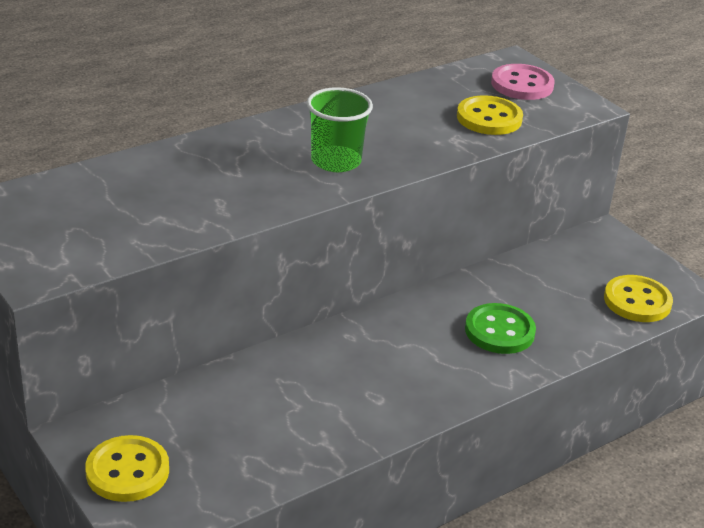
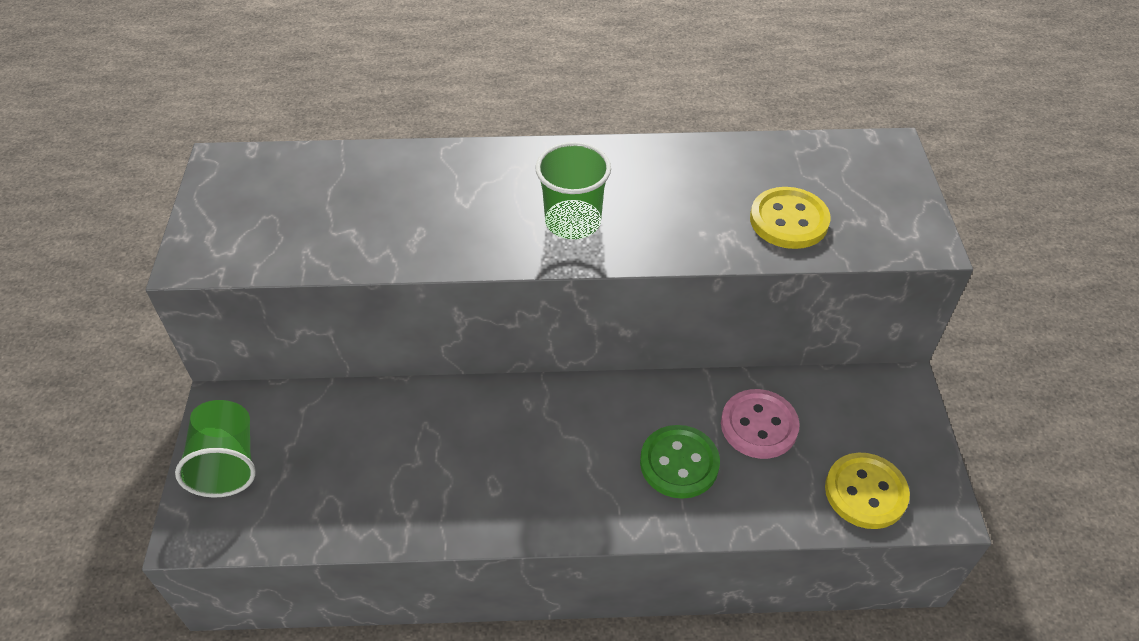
camera: 35 degrees right, 15 degrees up
(127, 471) = (227, 463): yellow button -> green cup
(522, 85) = (869, 186): pink button -> pink button (759, 425)

